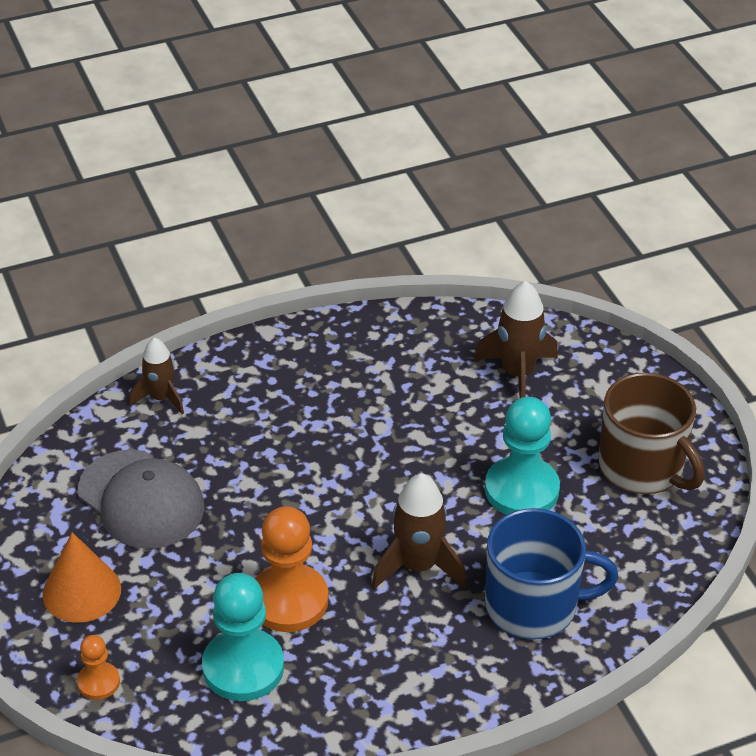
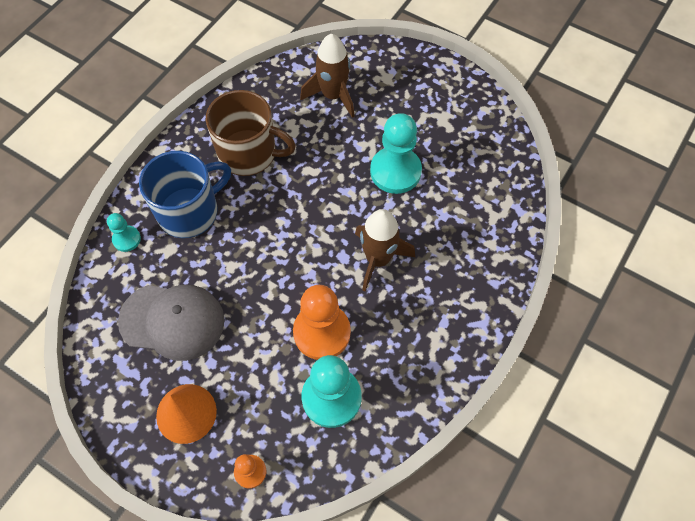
camera: 35 degrees left, 20 degrees up
(161, 398) = (126, 239): brown rocket -> turquoise pawn
(534, 606) = (462, 244): blue mug -> blue mug (190, 211)
(643, 468) = (448, 117): brown mug -> brown mug (249, 153)

